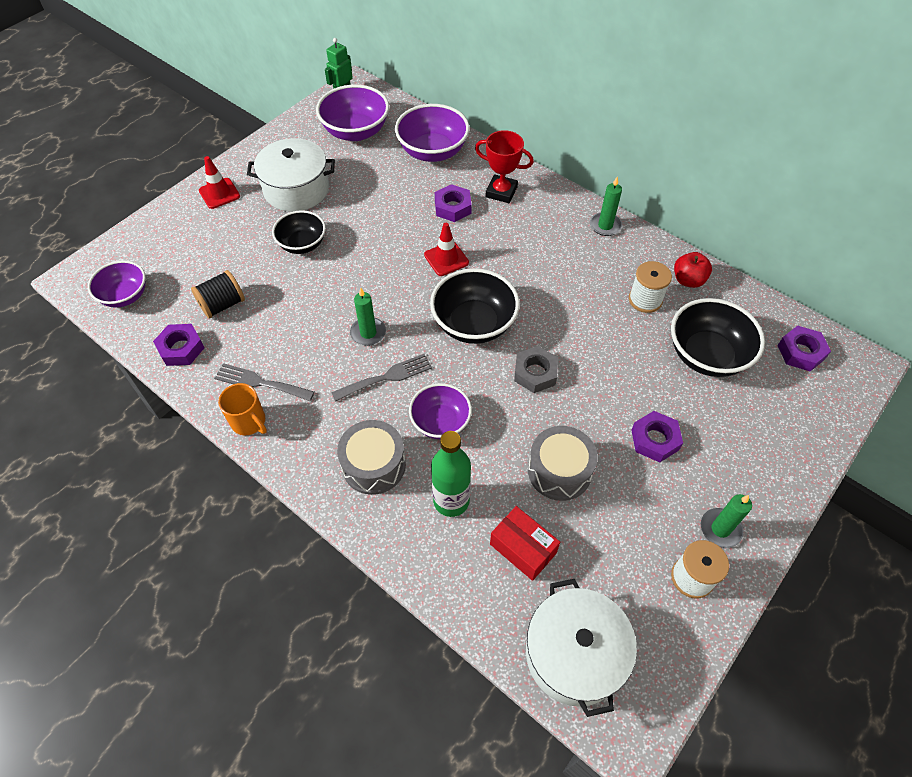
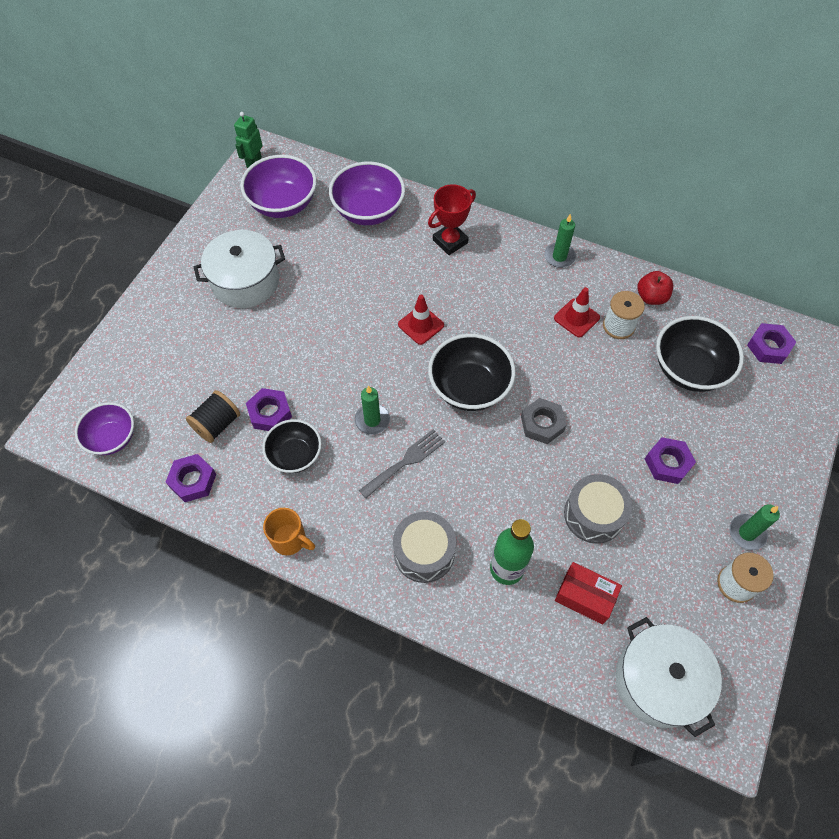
camera: 15 degrees left, 5 degrees up
(219, 193) = (167, 303): red traffic cone -> red traffic cone (576, 318)
(260, 383) = (285, 497): grey fork -> none
(302, 244) = (273, 341): black bowl -> black bowl (295, 455)
(440, 422) = (471, 494): purple bowl -> none
(453, 207) = (409, 268): purple nut -> purple nut (270, 413)
(501, 192) = (450, 241): red trophy -> red trophy turned 45 degrees counterclockwise

